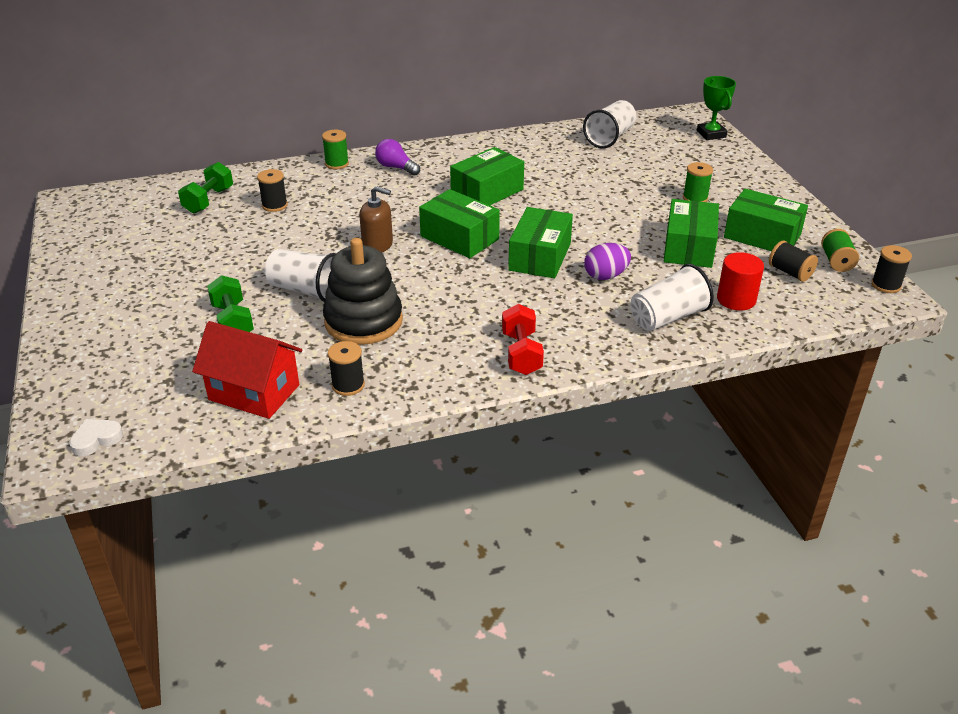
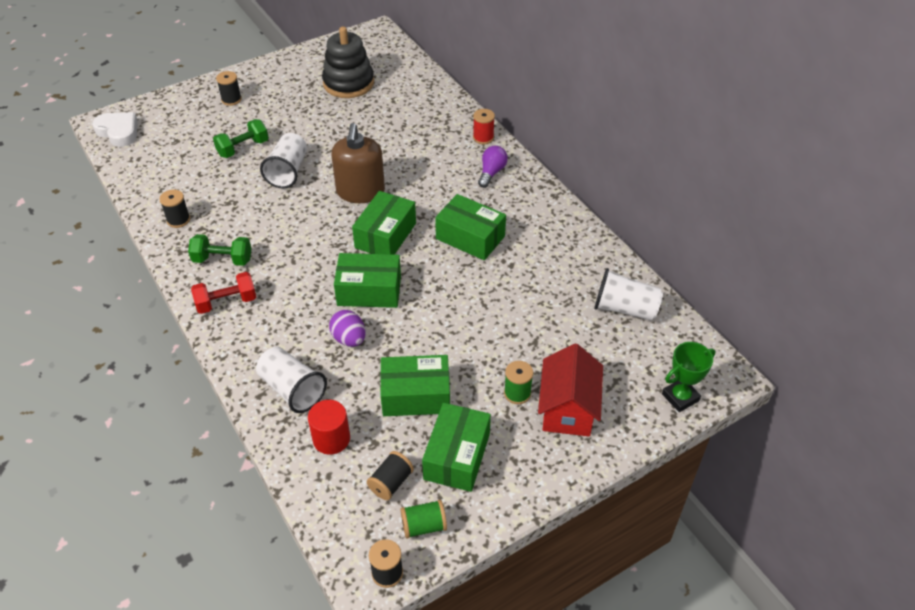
camera: 75 degrees right, 10 degrees up
(96, 439) = (118, 132): white heart -> white heart, size x1.63
(209, 200) = (398, 90): green dumbbell -> green dumbbell (222, 260)
(254, 392) = (167, 180): red house -> red house (567, 409)
(274, 205) = (402, 124): black spool -> black spool (231, 99)
(337, 164) = (483, 138): green spool -> red spool
(363, 321) = (254, 209): black stacking toy -> black stacking toy (348, 83)
(377, 245) = (360, 191): brown soap dispenser -> brown soap dispenser, size x1.59

